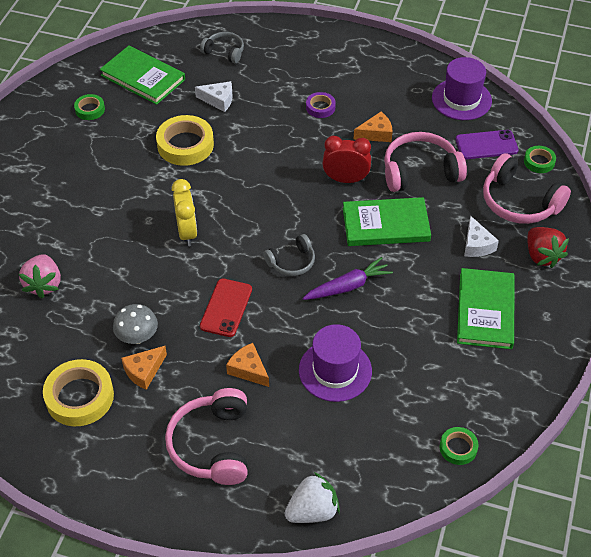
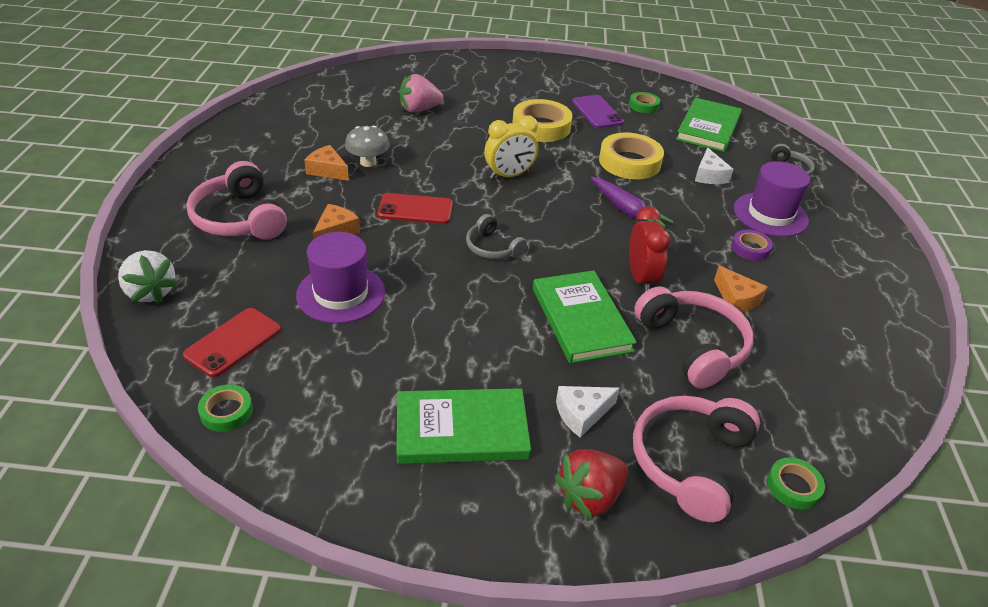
camera: 75 degrees right, 10 degrees down
(79, 397) = (296, 141): yellow tape -> yellow tape (541, 126)
(212, 445) = (239, 218): pink headphones -> pink headphones turned 105 degrees counterclockwise
(348, 286) = (469, 294): purple carrot -> purple carrot (626, 210)
(384, 446) = (233, 342): none -> red phone
(461, 99) = (865, 382): purple hat -> purple hat (770, 214)
(486, 145) = (788, 416): purple phone -> purple phone (597, 112)

